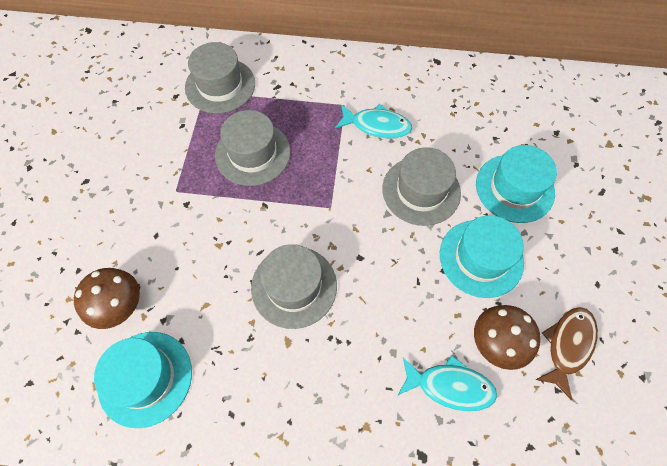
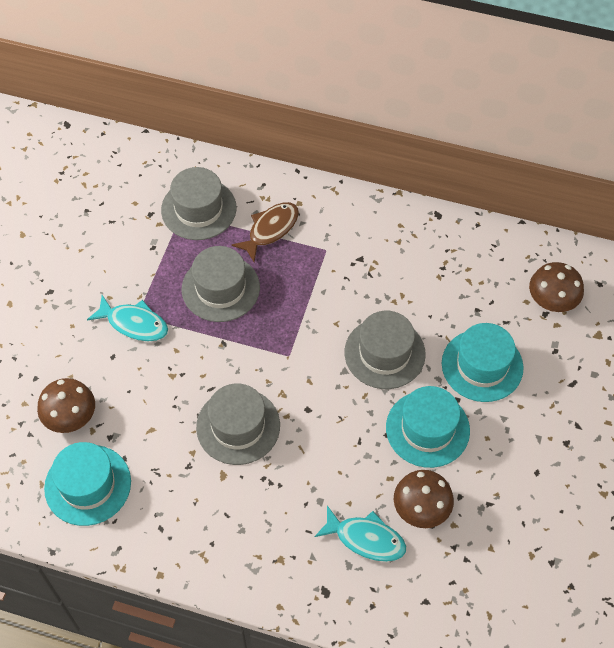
camera: 10 degrees right, 5 degrees down
(377, 125) = (355, 278): turquoise fish -> turquoise fish (134, 323)
(559, 120) = (552, 301): none -> brown mushroom
(567, 346) = (488, 523): brown fish -> brown fish (270, 230)

